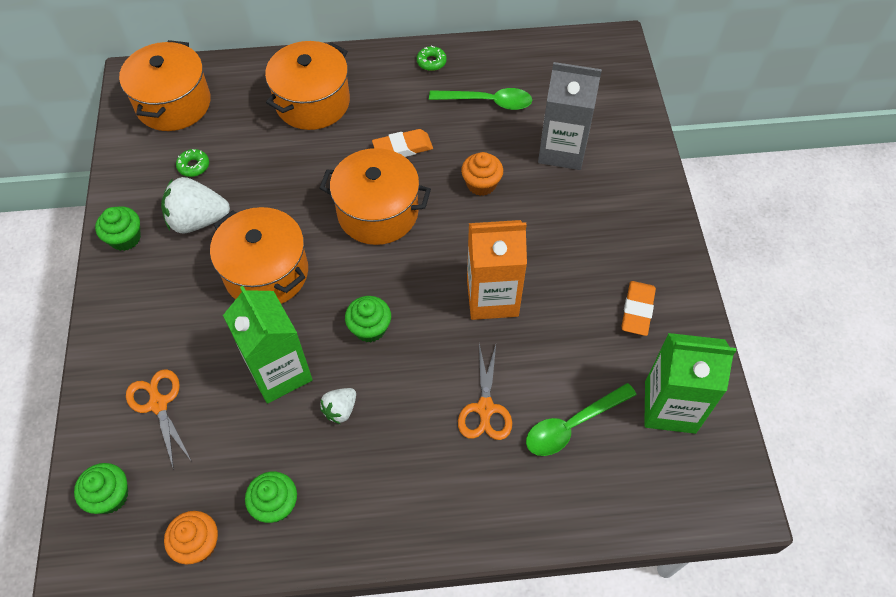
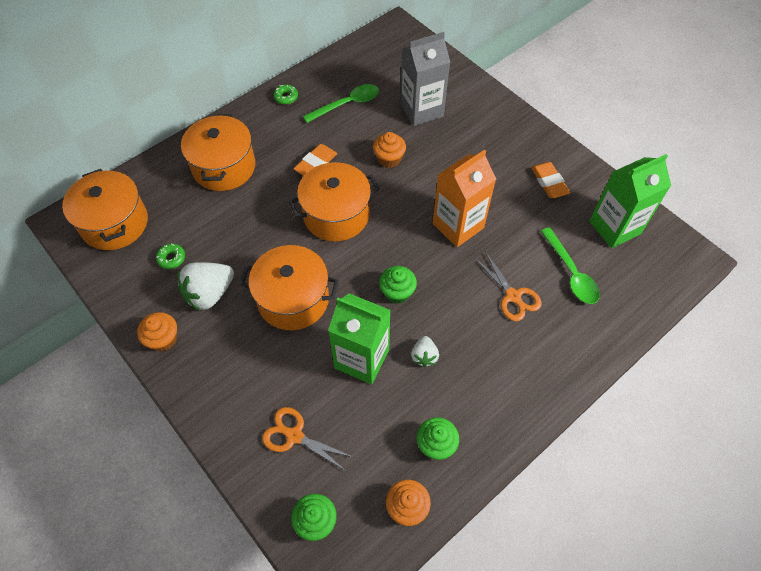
camera: 35 degrees left, 0 degrees up
(125, 238) = (163, 339): green cupcake -> orange cupcake
(572, 425) = (571, 273): green spoon -> green spoon turned 45 degrees counterclockwise

